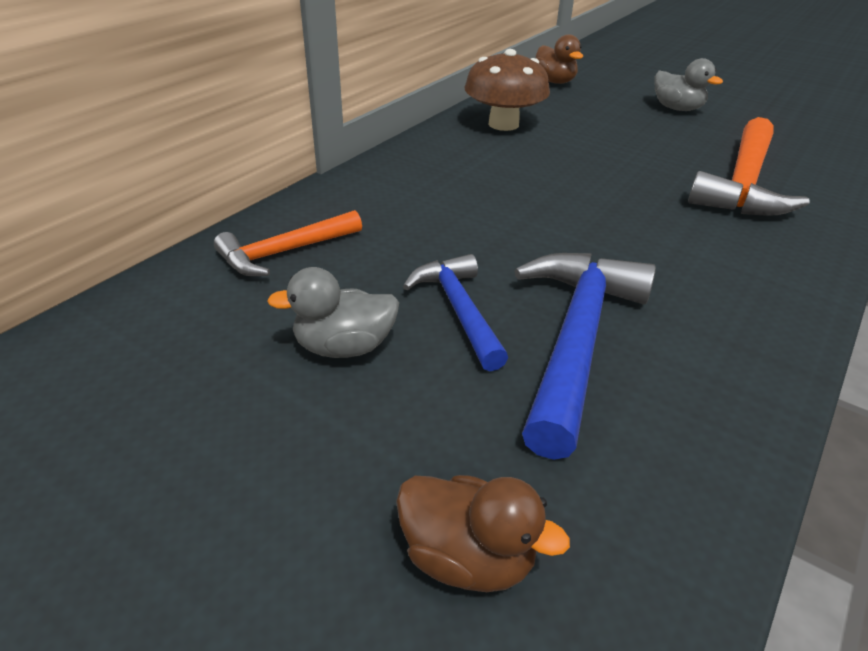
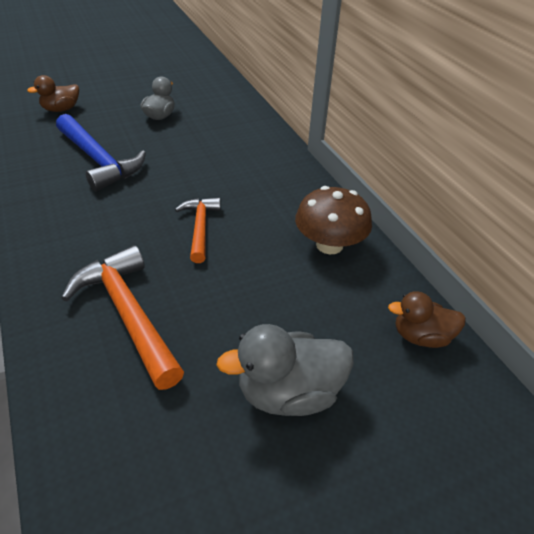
camera: 120 degrees right, 5 degrees up
(284, 252) = (235, 120): orange hammer -> orange hammer (200, 228)
(458, 310) = (149, 143): blue hammer -> none
(677, 109) = (289, 393): grey duck -> grey duck, size x1.54

